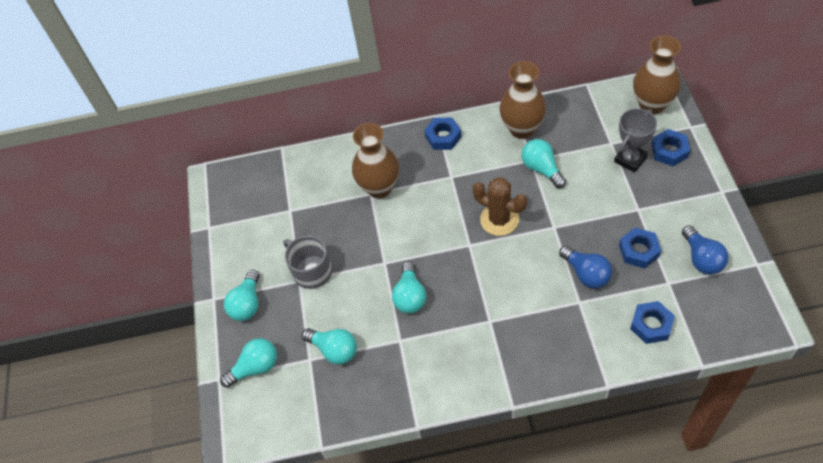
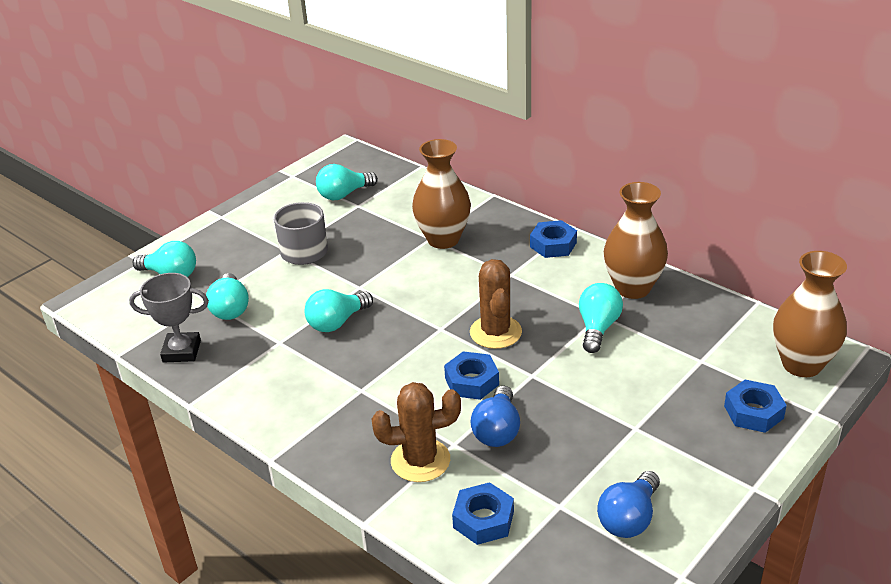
camera: 45 degrees right, 20 degrees down
(247, 304) = (233, 236): turquoise light bulb -> turquoise light bulb (344, 194)
(579, 327) = (420, 460): none -> brown cactus
(630, 159) = (698, 386): grey trophy -> grey trophy (182, 351)
(638, 251) = (577, 457): blue nut -> blue nut (472, 381)

